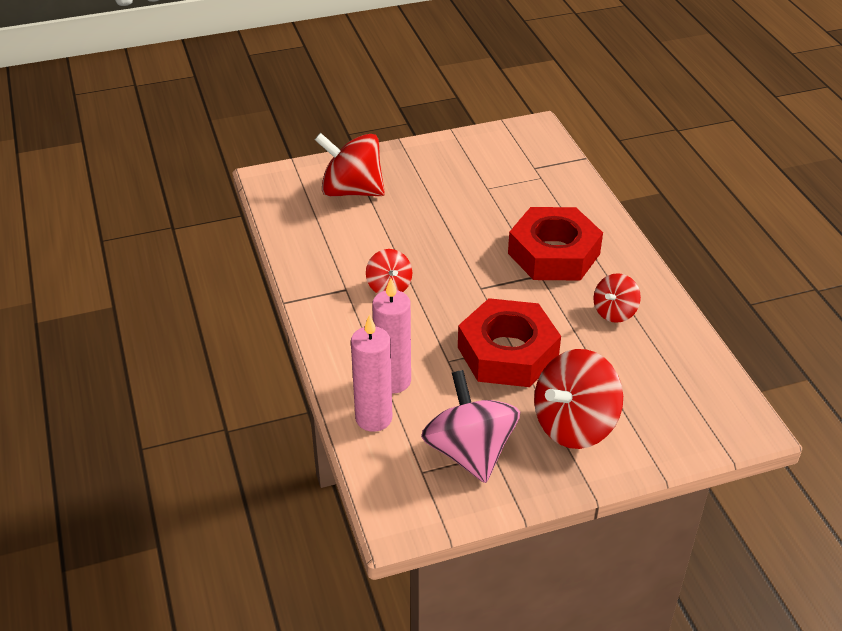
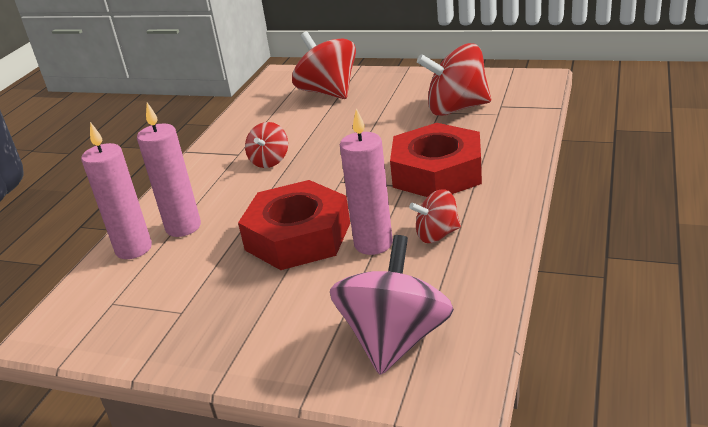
camera: 40 degrees right, 10 degrees down
(469, 452) = (165, 303): pink spinning top -> pink spinning top (395, 339)
(574, 425) = (278, 317): red spinning top -> red spinning top (456, 108)
(575, 337) = (373, 244): none -> pink candle

